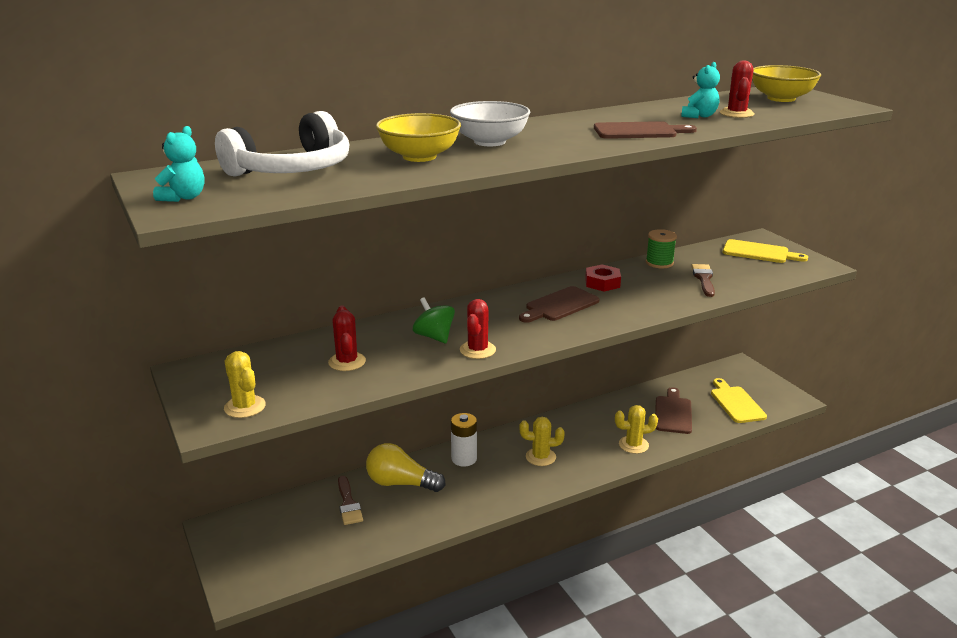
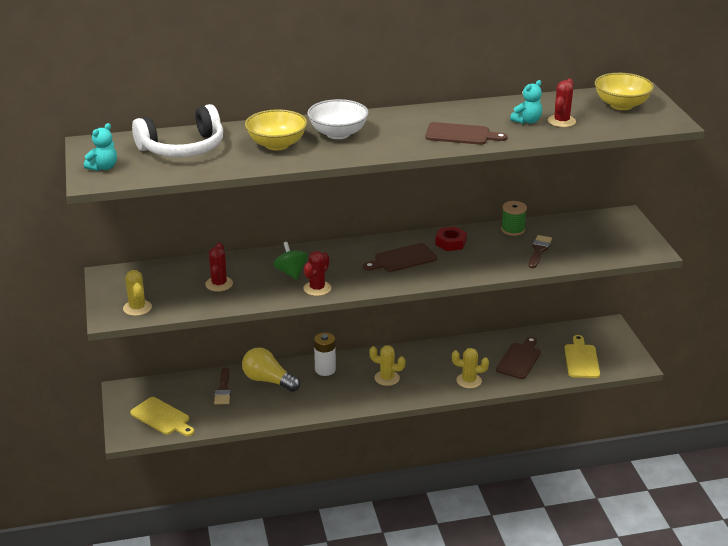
camera: 15 degrees right, 5 degrees up
(759, 252) = (609, 230): yellow cutting board -> yellow cutting board (162, 417)

